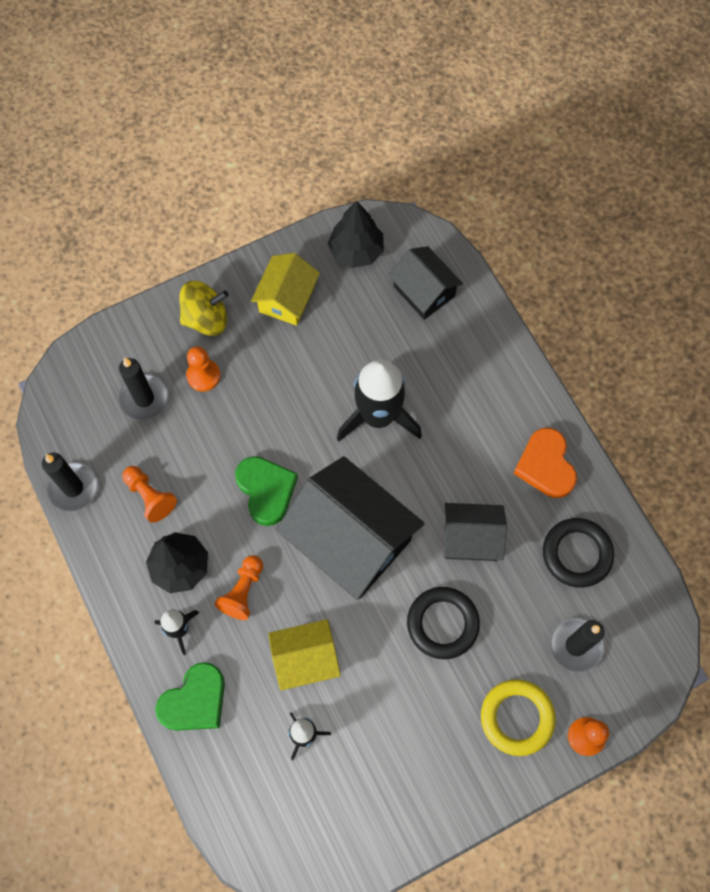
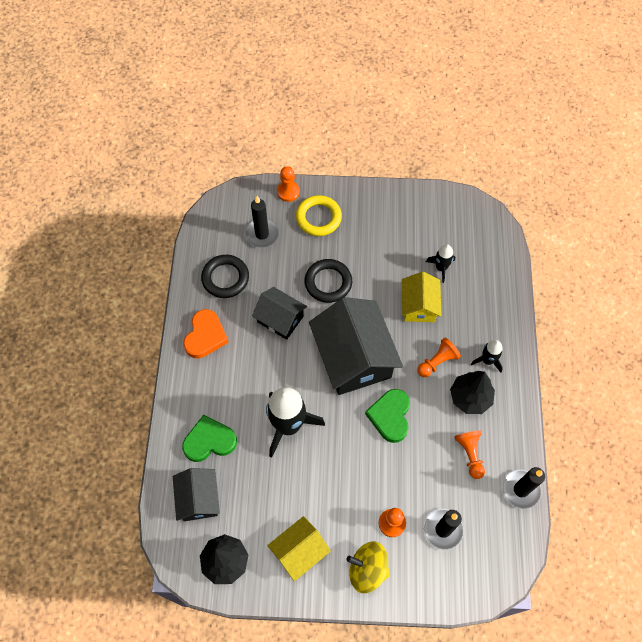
camera: 150 degrees left, 5 degrees down
(195, 701) = (496, 316): green heart -> green heart (209, 441)
(305, 658) = (419, 305): yellow house -> yellow house turned 75 degrees clockwise

